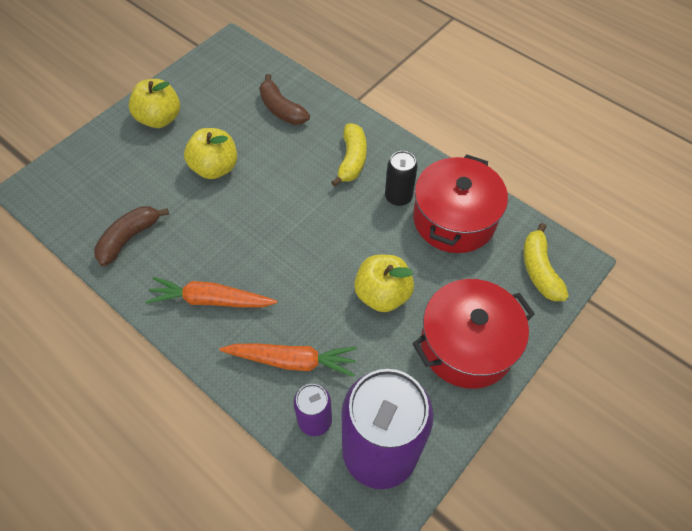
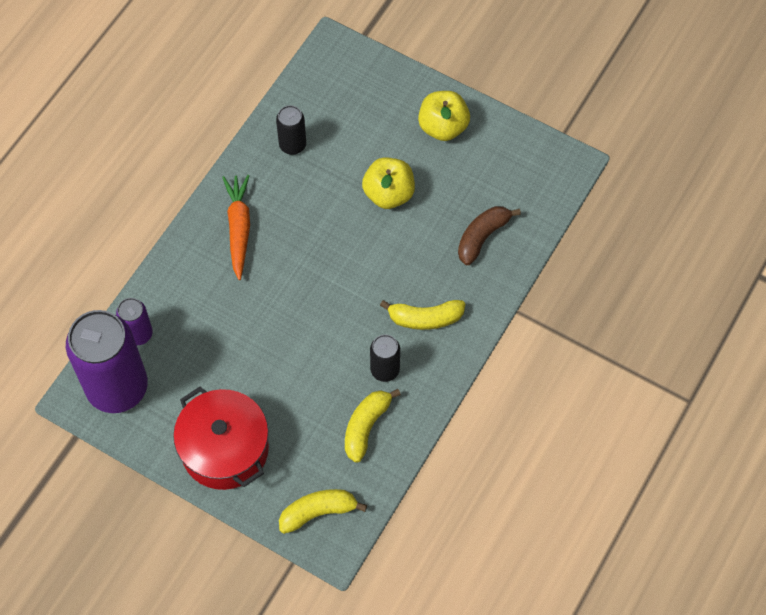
camera: 80 degrees right, 5 degrees up
(129, 238) = (292, 145): brown banana -> black can
(292, 361) = (189, 306): orange carrot -> none
(382, 294) = (267, 370): yellow apple -> none
(454, 219) = (366, 426): red pot -> yellow banana

